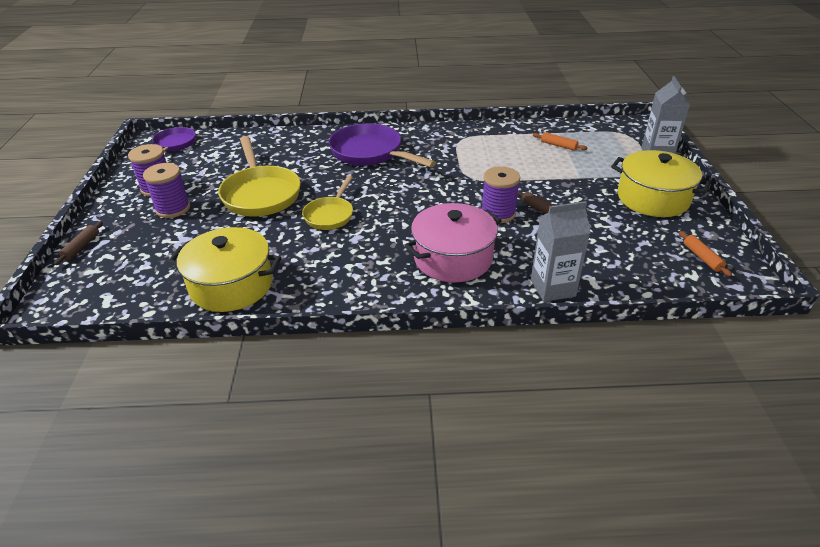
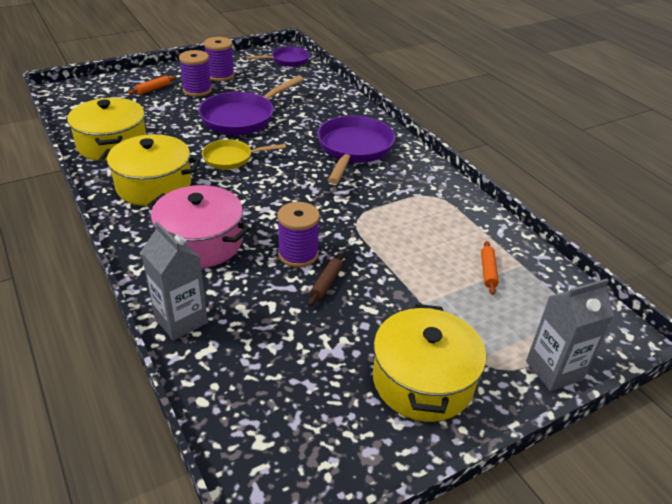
camera: 60 degrees right, 0 degrees up
(82, 247) = (131, 76): brown rolling pin -> none
(260, 194) = (242, 117): yellow pan -> purple pan
(339, 269) = (154, 185): none -> yellow pot
(702, 257) = (306, 449): orange rolling pin -> orange rolling pin (153, 89)

